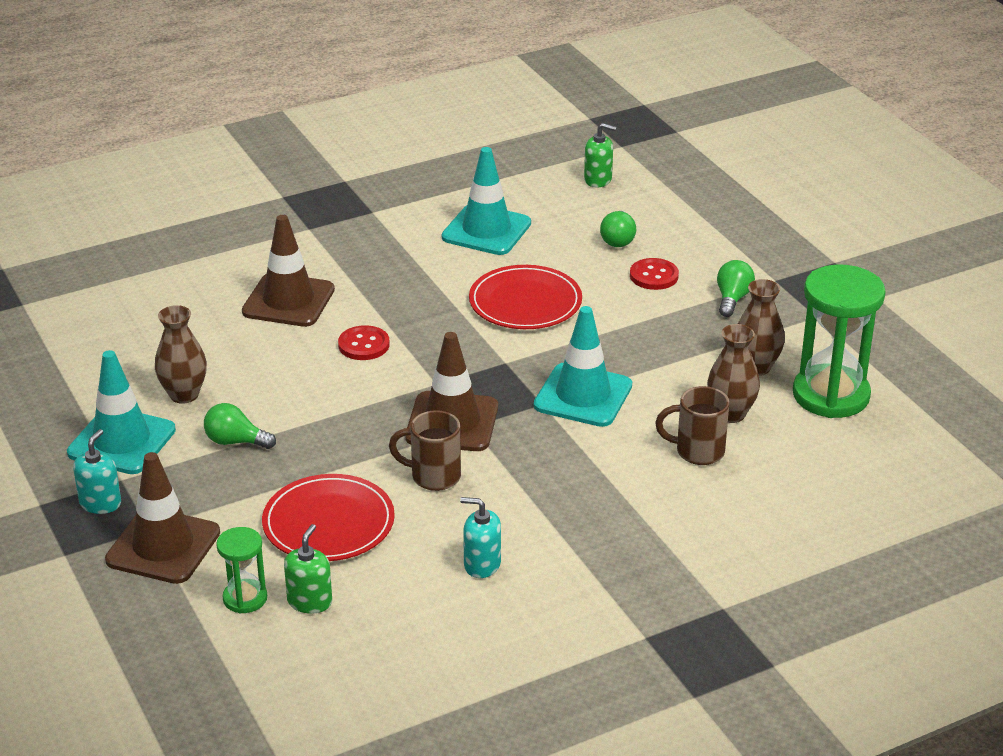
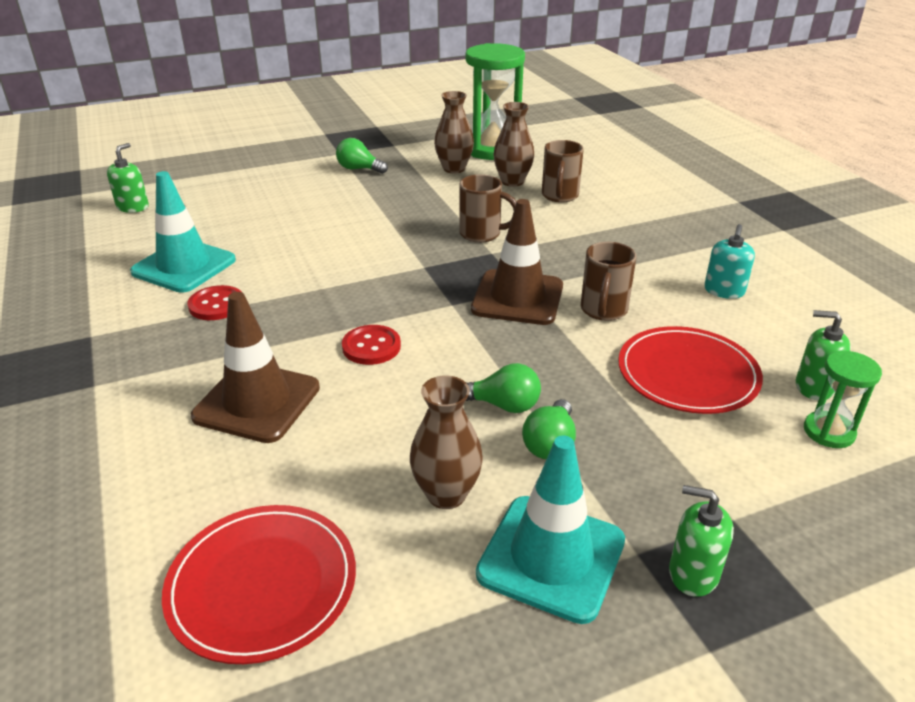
camera: 85 degrees left, 0 degrees up
(100, 503) = (693, 573): turquoise soap dispenser -> green soap dispenser
(163, 546) = (764, 503): brown traffic cone -> none
(525, 302) = (327, 252): red plate -> red plate (262, 585)
(583, 396) = (482, 234): turquoise traffic cone -> brown mug
(618, 239) = (244, 205): green light bulb -> green light bulb (503, 405)
(654, 276) = (311, 194): red button -> red button (216, 305)

